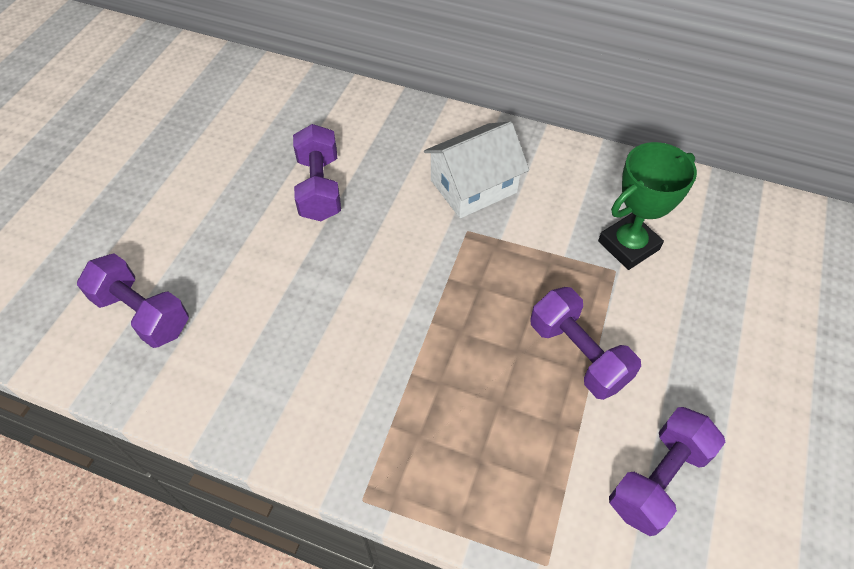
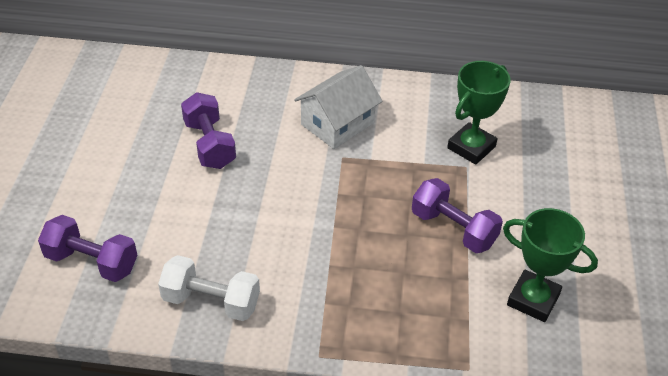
camera: 15 degrees left, 10 degrees down
(257, 394) = (211, 301): none -> white dumbbell
(658, 479) = (533, 299): purple dumbbell -> green trophy

